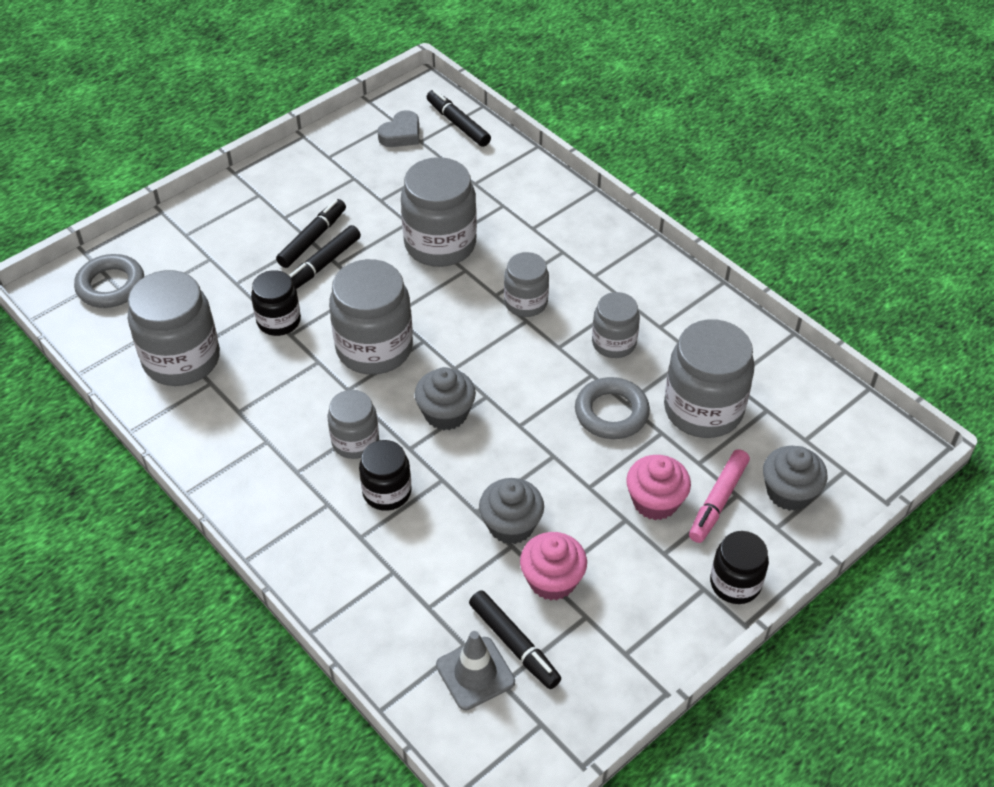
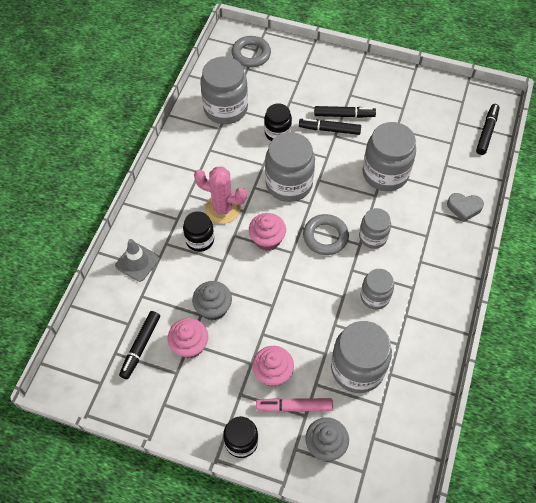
camera: 60 degrees right, 10 degrees up
(355, 441) = (222, 209): grey jar -> pink cactus
(401, 134) = (454, 110): grey heart -> grey heart (464, 208)
(446, 413) = (267, 239): grey cupcake -> pink cupcake
(475, 673) = (114, 337): grey traffic cone -> grey traffic cone (137, 262)
(611, 413) = (322, 320): grey ring -> grey ring (325, 237)

